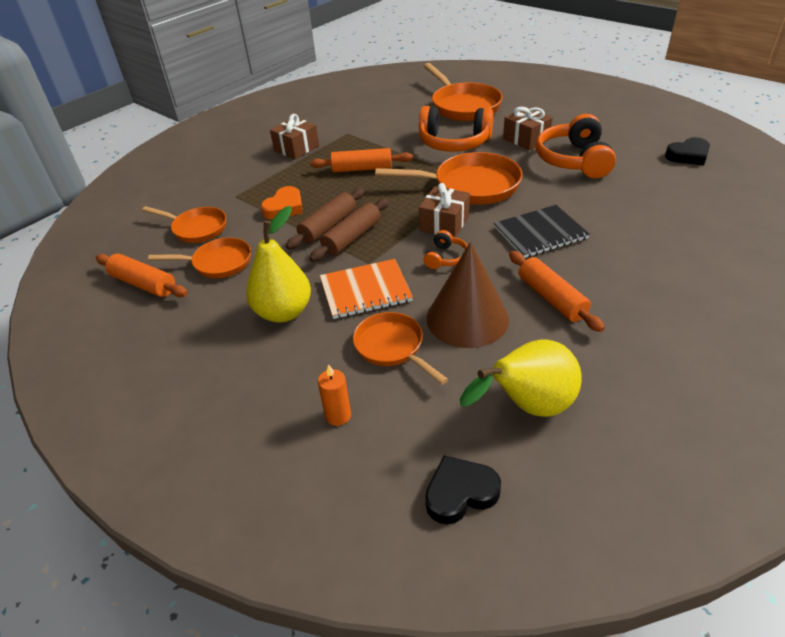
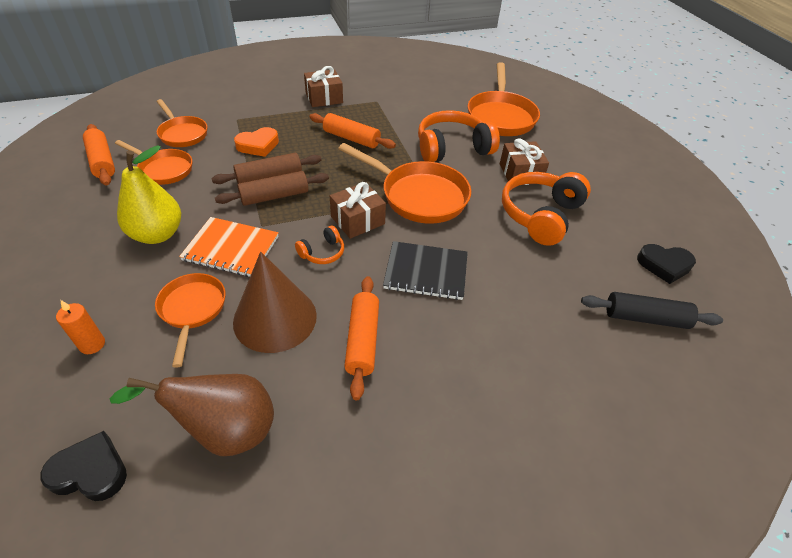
camera: 25 degrees right, 5 degrees up
(454, 143) = (452, 148): orange headphones -> orange headphones turned 120 degrees clockwise
(527, 407) = (225, 430): yellow pear -> brown pear
(713, 192) = (645, 318): none -> black rolling pin

